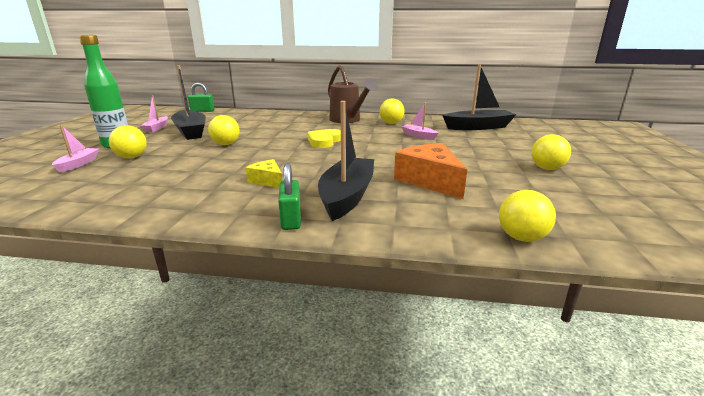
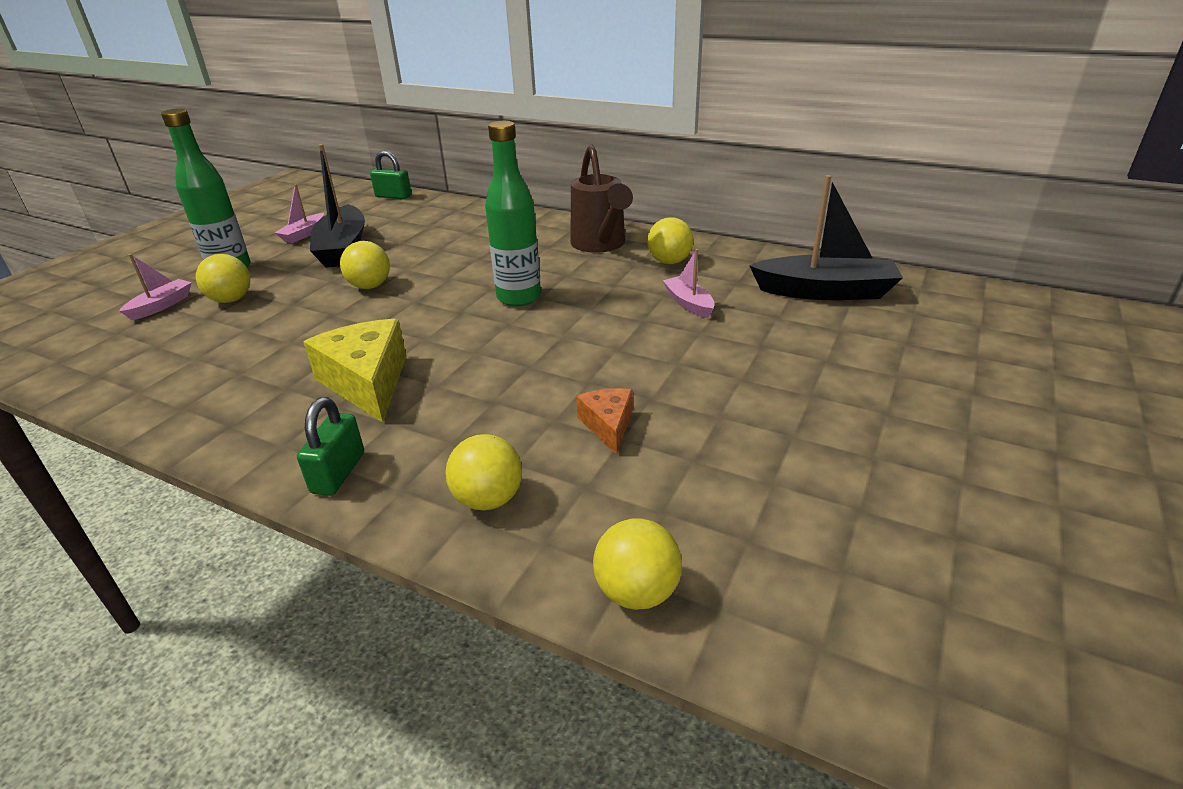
camera: 20 degrees right, 10 degrees up
(267, 181) = (367, 382): yellow cheese -> yellow cheese, size x1.81
(324, 141) = (519, 298): yellow heart -> green bottle
(347, 196) = (450, 439): black boat -> none
(430, 180) = (608, 425): orange cheese -> orange cheese, size x0.55
(547, 168) = (850, 431): yellow ball -> yellow ball (488, 499)

